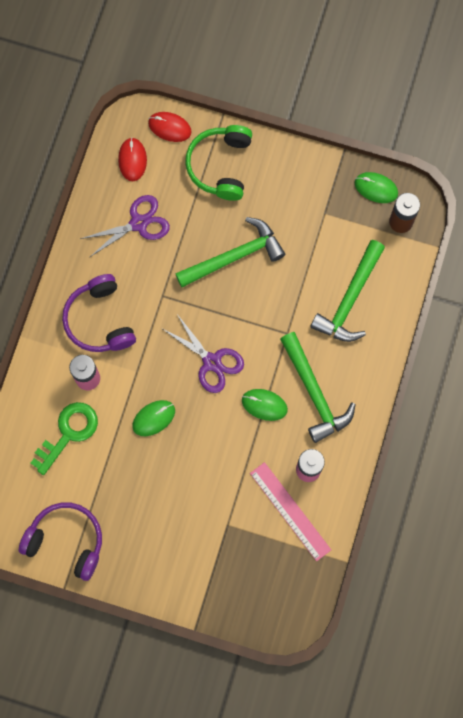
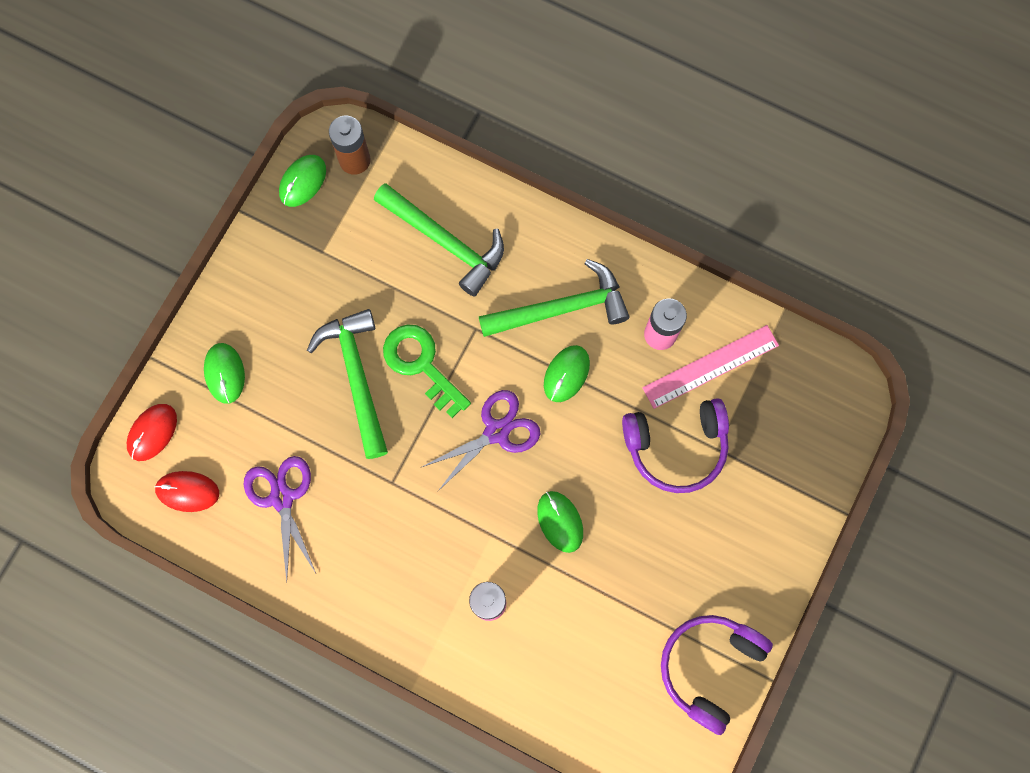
camera: 80 degrees left, 0 degrees up
(68, 433) = (560, 641): green key -> green key (421, 364)
(99, 320) = (410, 574): purple headphones -> purple headphones (676, 447)
(220, 166) = (225, 373): green headphones -> green mouse

